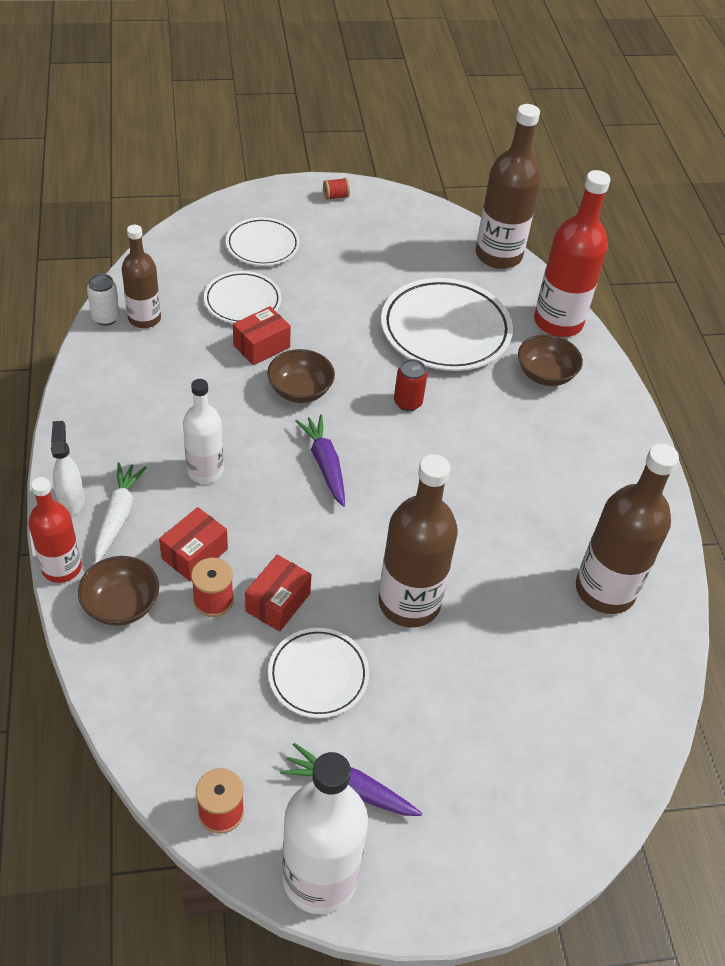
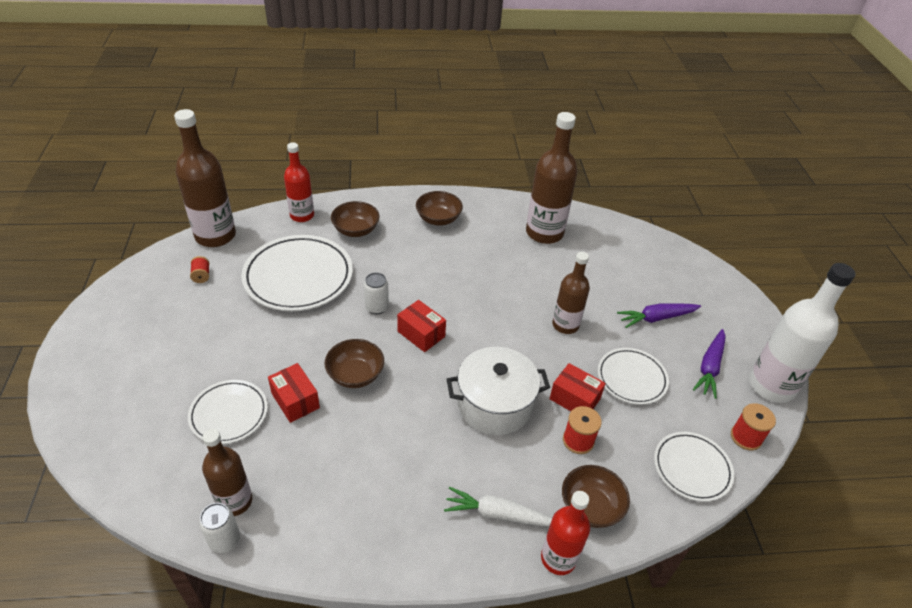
camera: 85 degrees left, 5 degrees down
(71, 500) = (480, 556): white spray bottle -> none
(194, 554) = (534, 453): red box -> red box (421, 334)
(205, 471) = (445, 446): white bottle -> none
(262, 245) = (147, 395): white plate -> white plate (691, 468)
(264, 517) = (494, 405): none -> white pot
(325, 464) = (440, 363): purple carrot -> purple carrot (656, 318)
(335, 196) = (90, 333): red spool -> red spool (201, 276)
(408, 402) = (376, 307): red can -> white can
(409, 603) = (565, 325): brown bottle -> brown bottle, size x0.62
(558, 322) = (302, 215): red bottle -> red bottle, size x0.62
(596, 459) = (438, 219): none -> brown bowl

